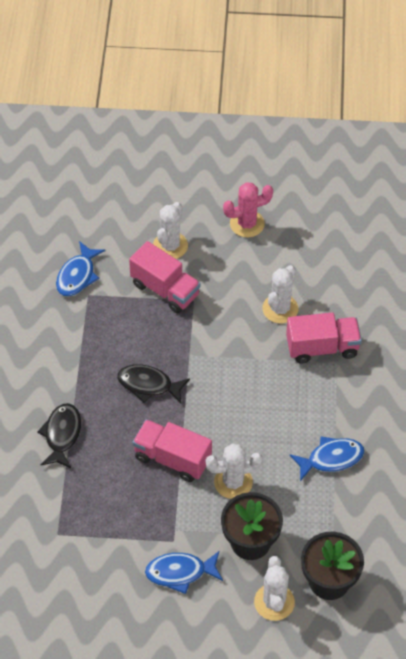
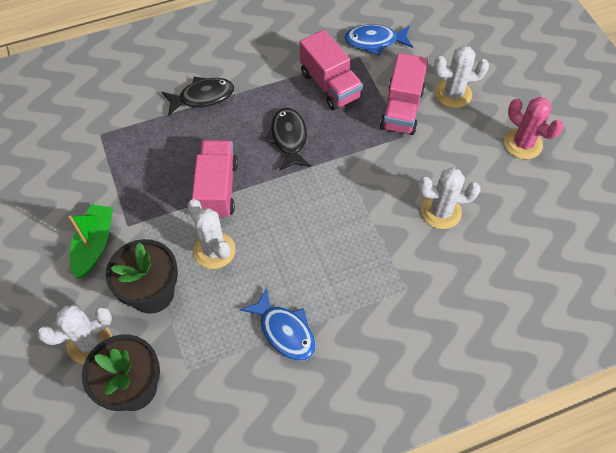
camera: 65 degrees right, 5 degrees up
(180, 572) = (94, 245): blue fish -> green boat
(322, 347) = (417, 269): pink truck -> pink truck (330, 85)

